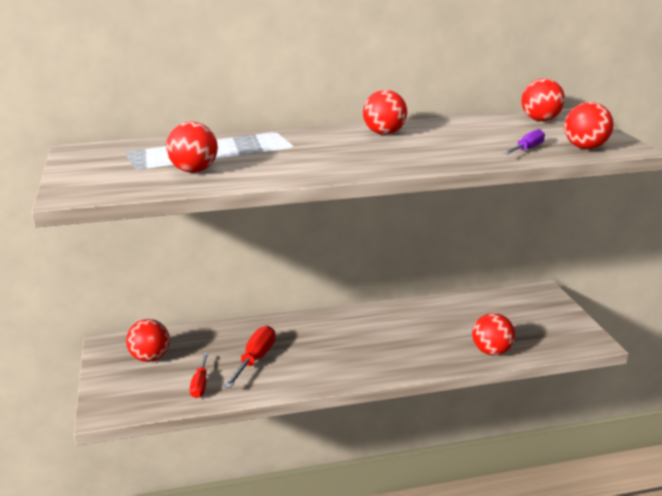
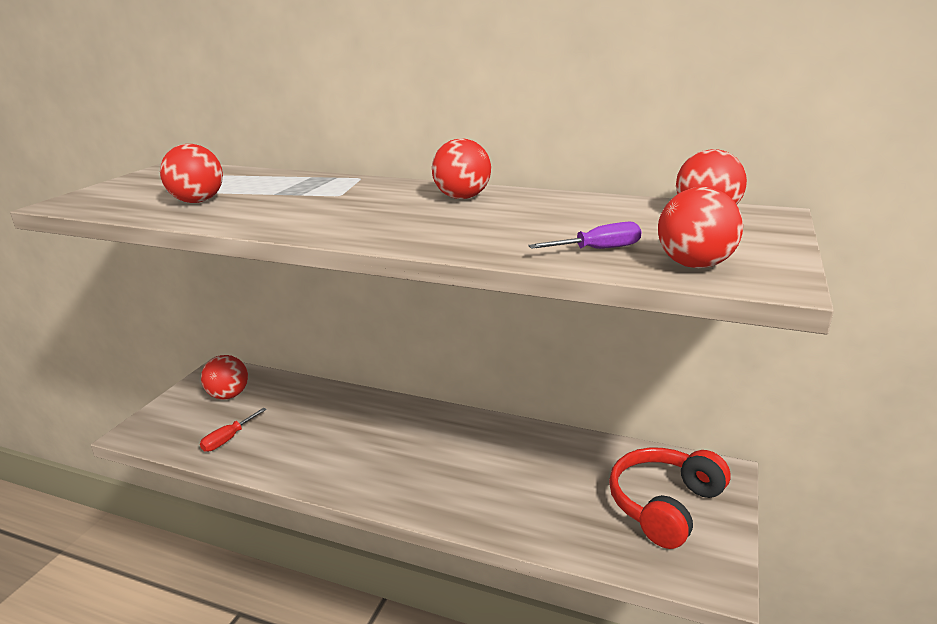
camera: 35 degrees right, 0 degrees up
(255, 360) = (302, 432): red screwdriver -> none
(491, 351) = (553, 530): red ball -> none
(532, 317) = (664, 505): none -> red headphones

